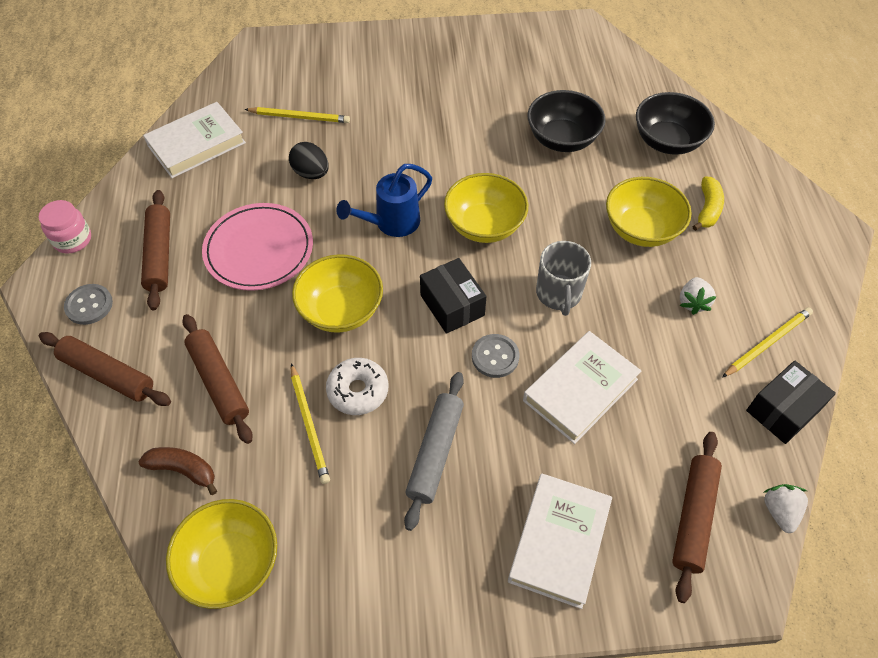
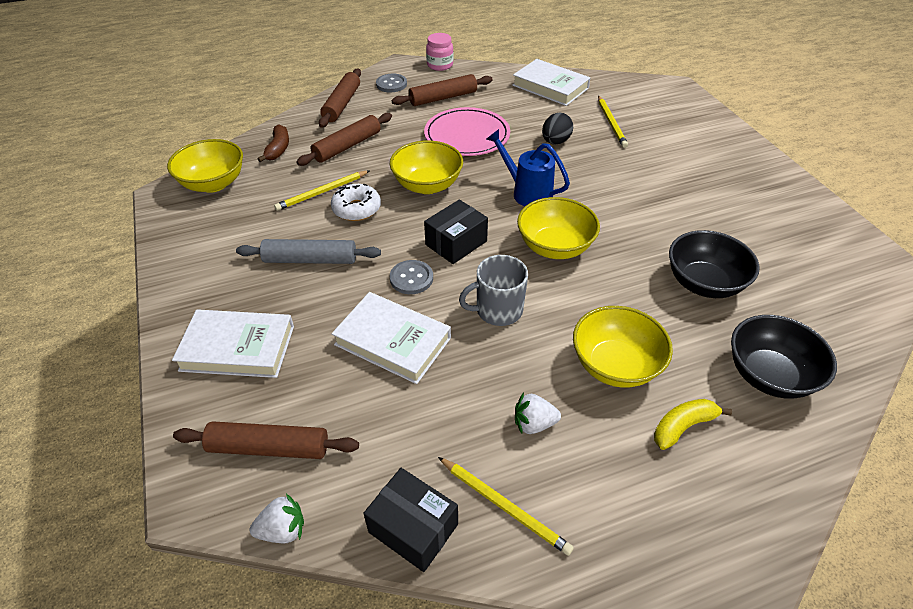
camera: 75 degrees right, 10 degrees down
(707, 209) = (683, 426): yellow banana -> yellow banana turned 150 degrees clockwise

